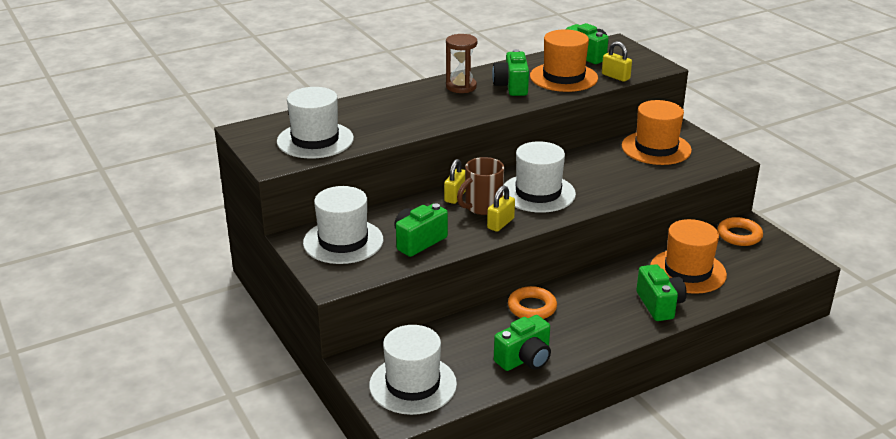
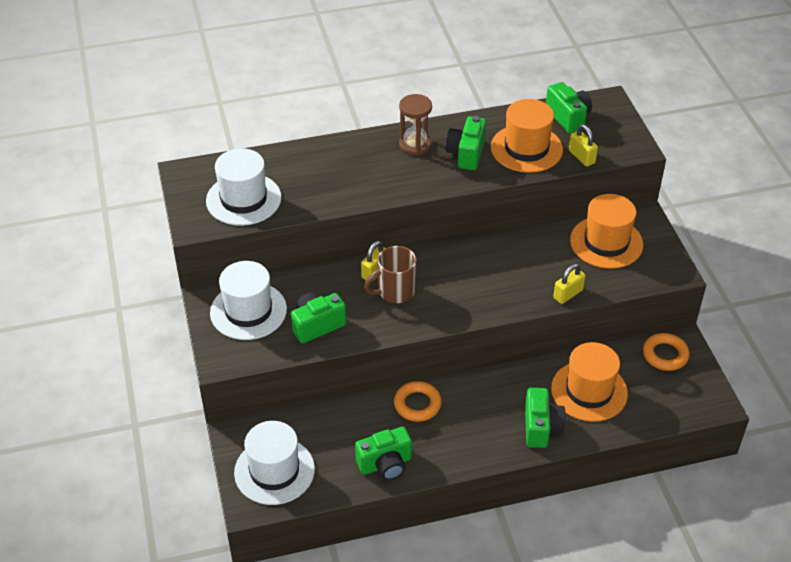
camera: 15 degrees right, 15 degrees up
(500, 223) = (403, 317): yellow padlock -> yellow padlock (568, 294)
(538, 193) = (457, 283): white hat -> none

